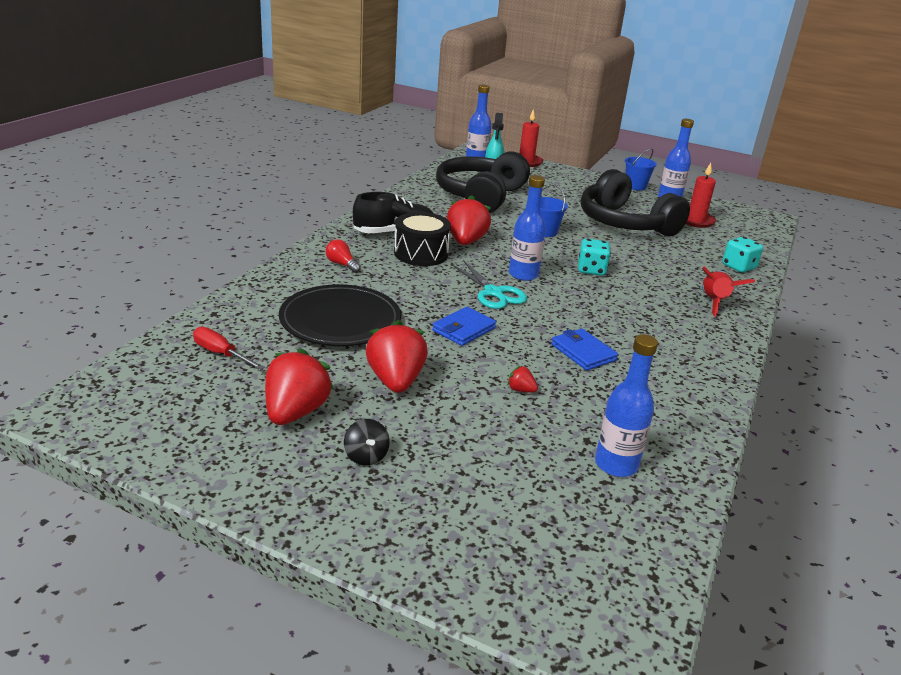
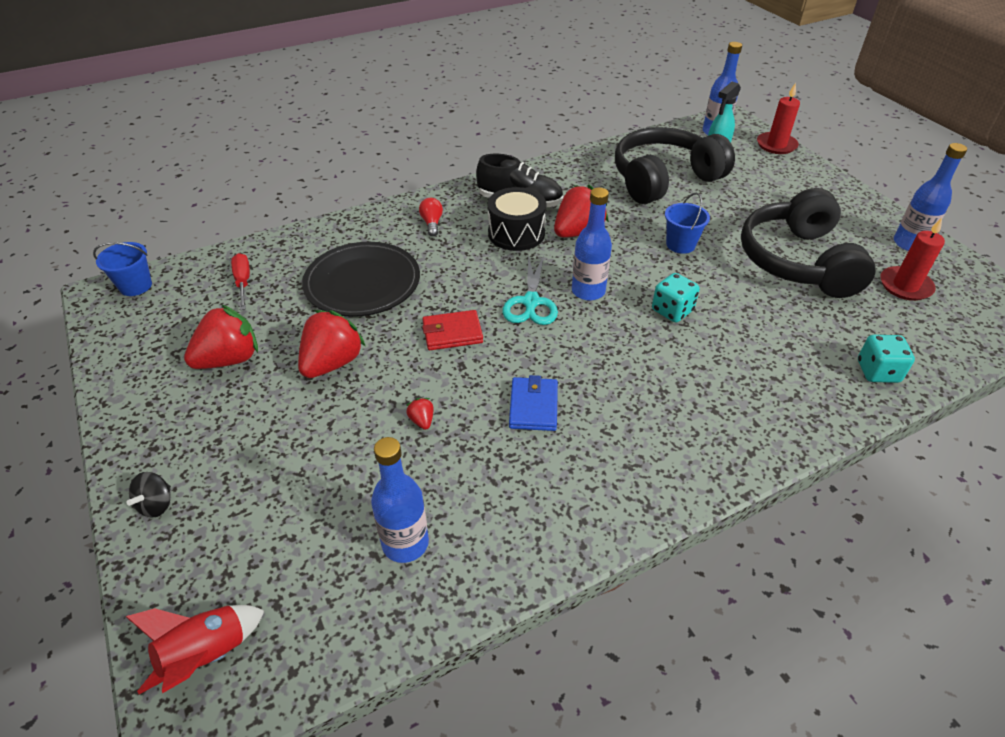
camera: 40 degrees right, 15 degrees up
(366, 456) = (227, 425): black spinning top -> black spinning top (156, 504)
(463, 329) = (452, 333): blue wallet -> red wallet
(635, 186) = (883, 213): blue bucket -> blue bucket (135, 286)
(714, 302) = (772, 408): red rocket -> red rocket (206, 655)

